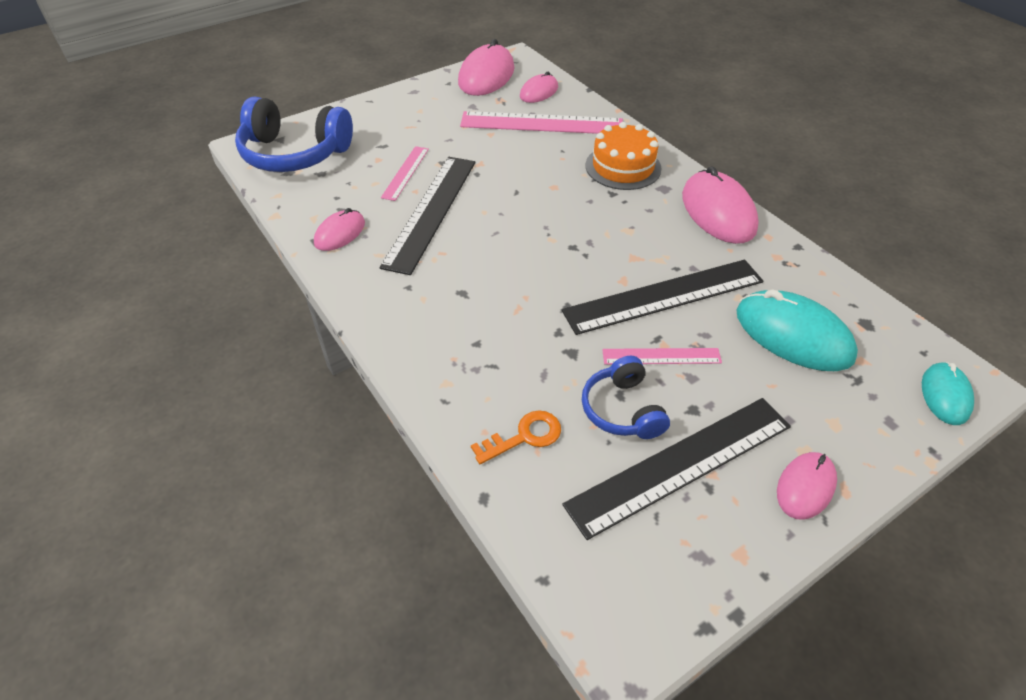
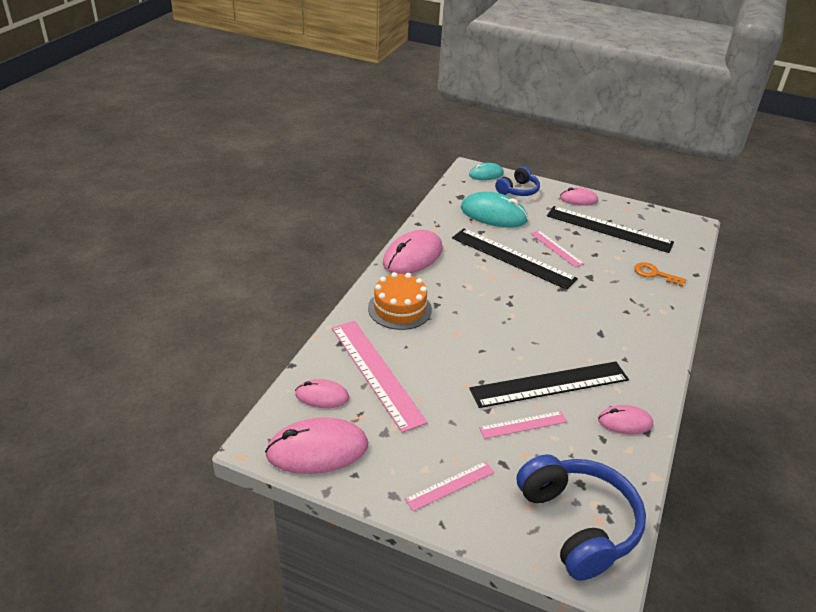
camera: 125 degrees left, 10 degrees down
(393, 115) = (450, 485): none -> pink ruler
(622, 409) = (602, 251): blue headphones -> blue headphones (518, 190)
(793, 335) = (493, 214): turquoise mouse -> turquoise mouse turned 75 degrees counterclockwise

